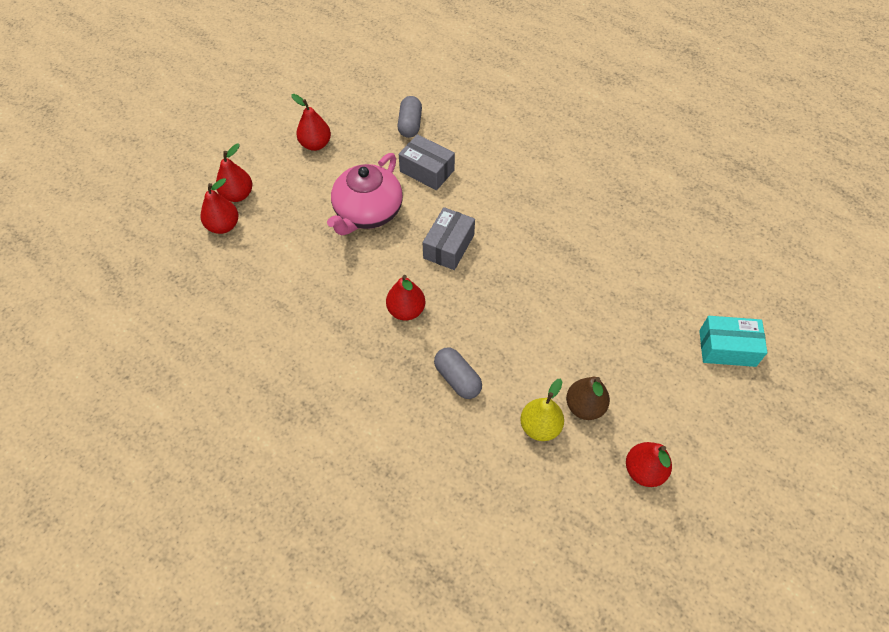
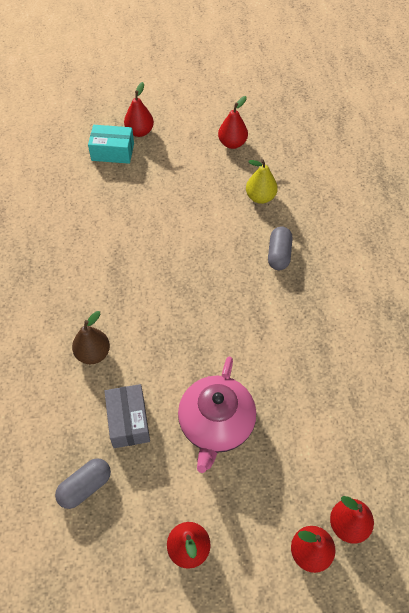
camera: 135 degrees left, 0 degrees up
(367, 212) = (216, 424): pink teapot -> pink teapot turned 120 degrees clockwise
(406, 310) = (267, 320): red pear -> red pear (139, 132)
(448, 246) = (188, 340): grey box -> none
(584, 406) = (224, 187): brown pear -> brown pear (93, 353)
(727, 348) = (112, 152): turquoise box -> turquoise box turned 45 degrees counterclockwise

